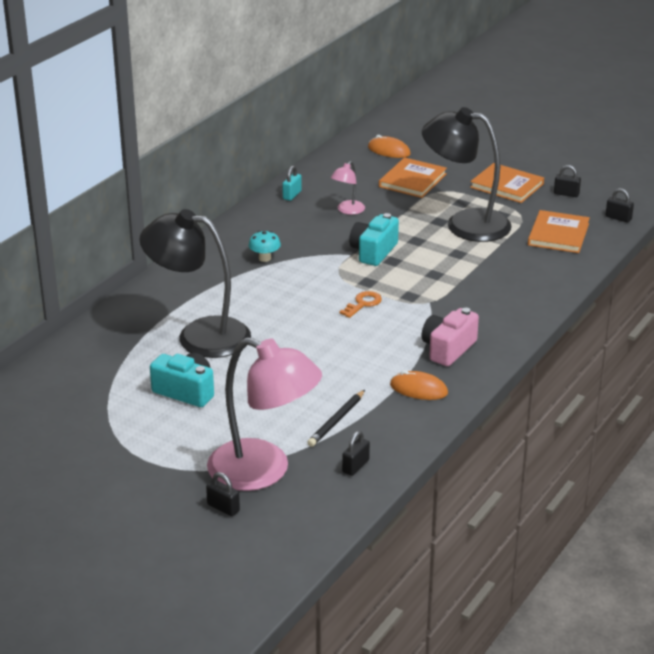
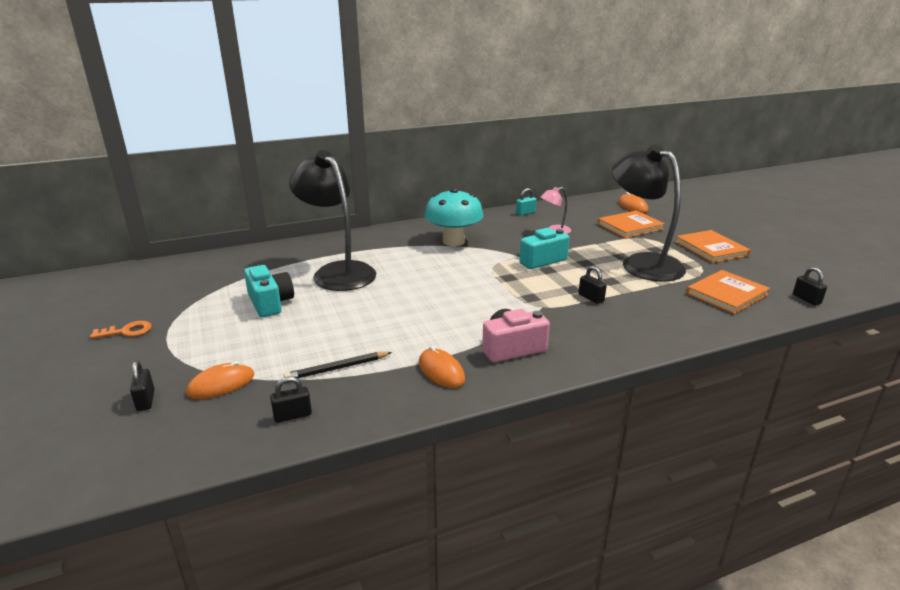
camera: 35 degrees right, 5 degrees down
(263, 471) = (221, 384): pink lamp -> orange mouse
(265, 258) = (453, 241): turquoise mushroom -> turquoise mushroom, size x2.14
(363, 304) = (484, 290): orange key -> orange key (127, 331)
(566, 194) = (765, 268): black padlock -> black padlock (591, 298)

